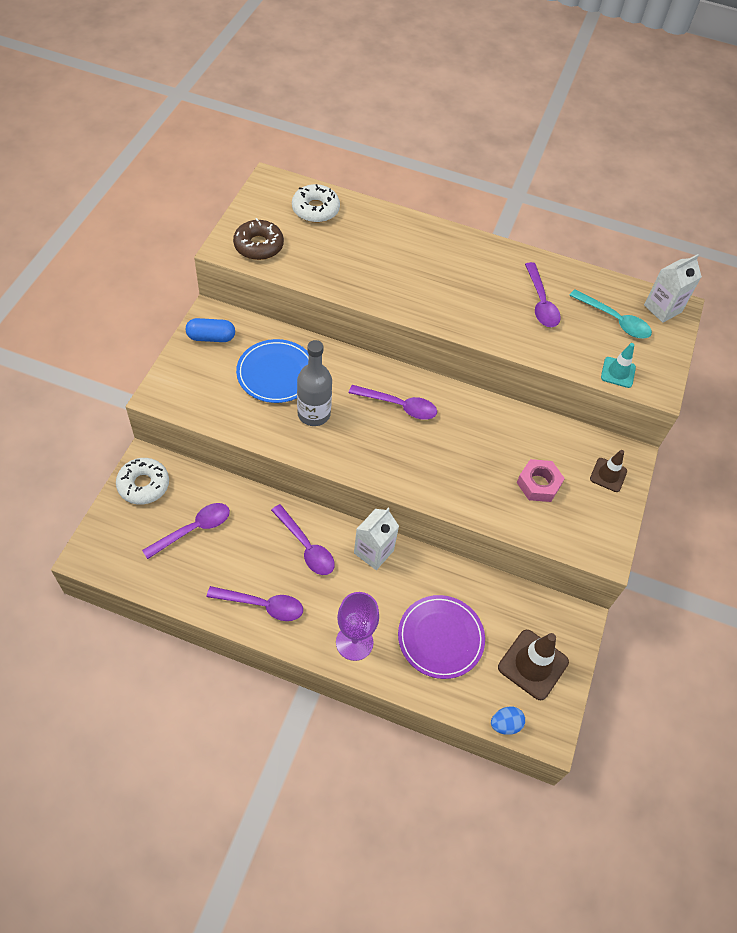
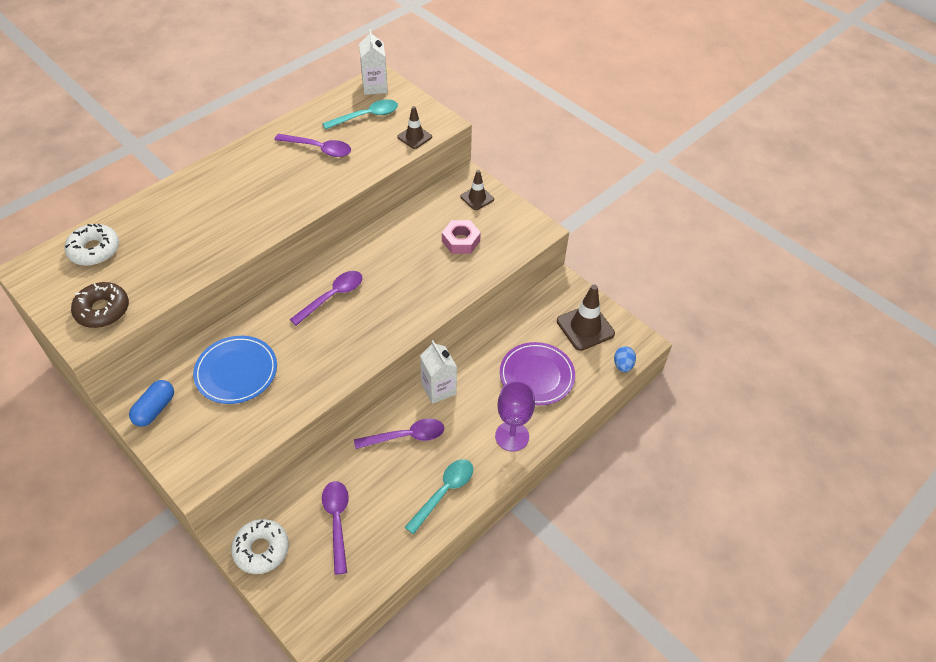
camera: 60 degrees left, 5 degrees down
(262, 605) = (444, 492): purple spoon -> turquoise spoon
(314, 414) = (300, 360): grey bottle -> none
(618, 372) = (414, 137): turquoise traffic cone -> brown traffic cone

